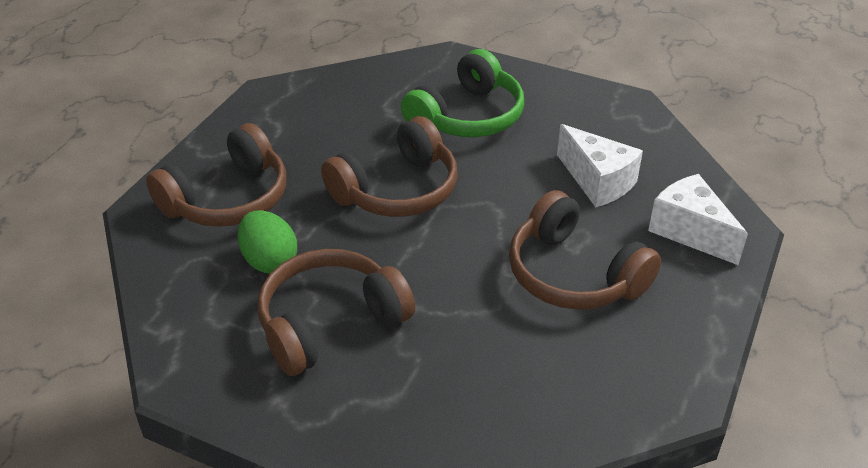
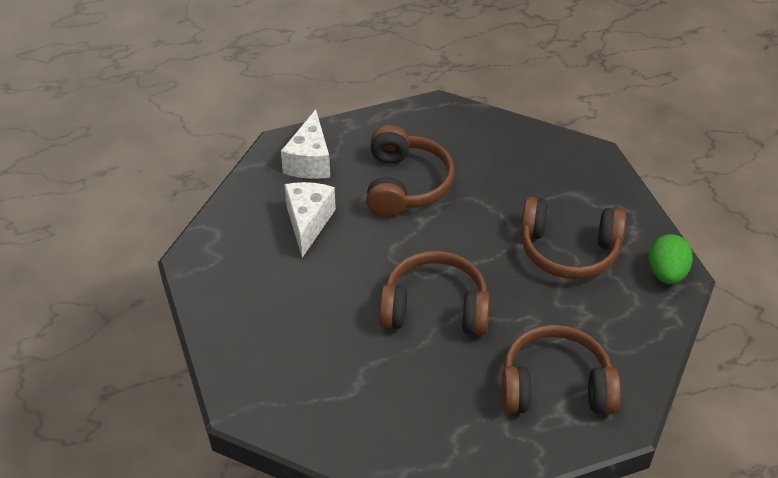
camera: 135 degrees left, 5 degrees up
(269, 261) = (569, 314): green egg -> green egg (666, 273)
(467, 117) = (312, 332): green headphones -> none

